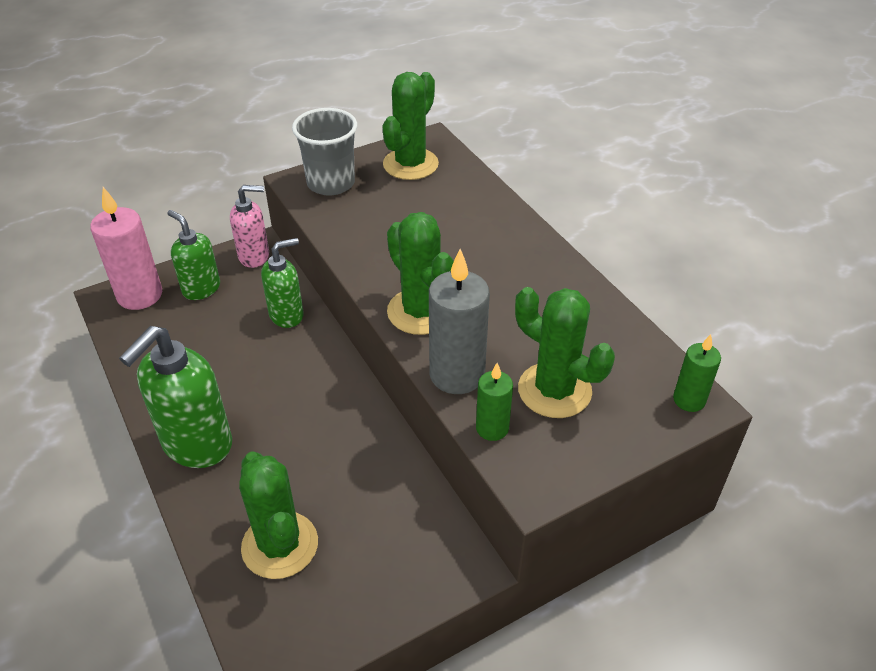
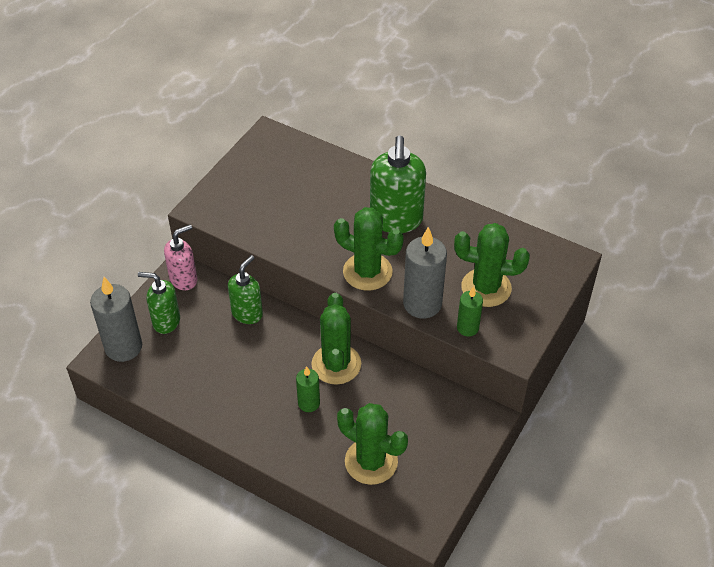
camera: 30 degrees left, 5 degrees up
(140, 295) = (123, 347): pink candle -> grey candle
(196, 444) = (264, 429): green soap dispenser -> green soap dispenser (396, 220)
(331, 183) = (225, 200): grey cup -> none
(410, 164) = (271, 161): green cactus -> green cactus (336, 364)
(689, 400) = (563, 259): green candle -> green candle (309, 403)

